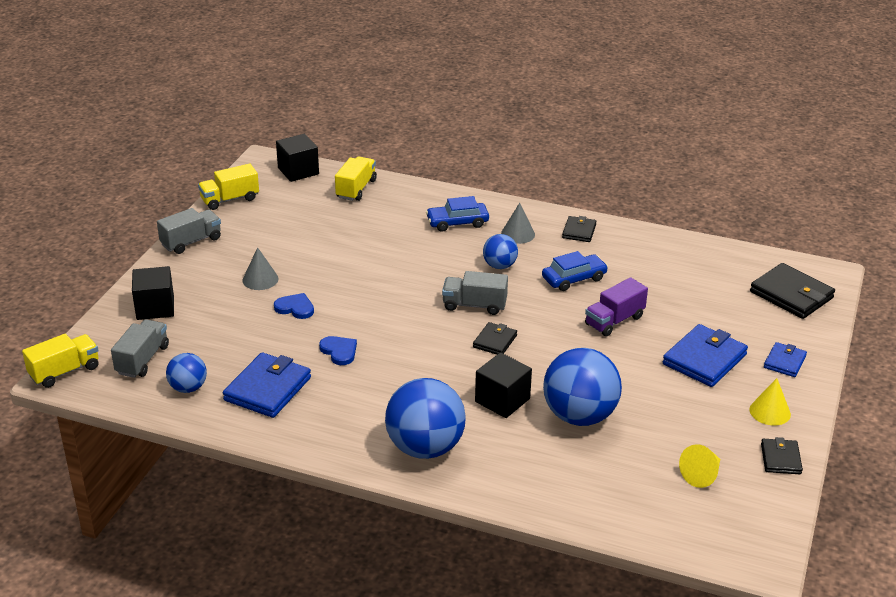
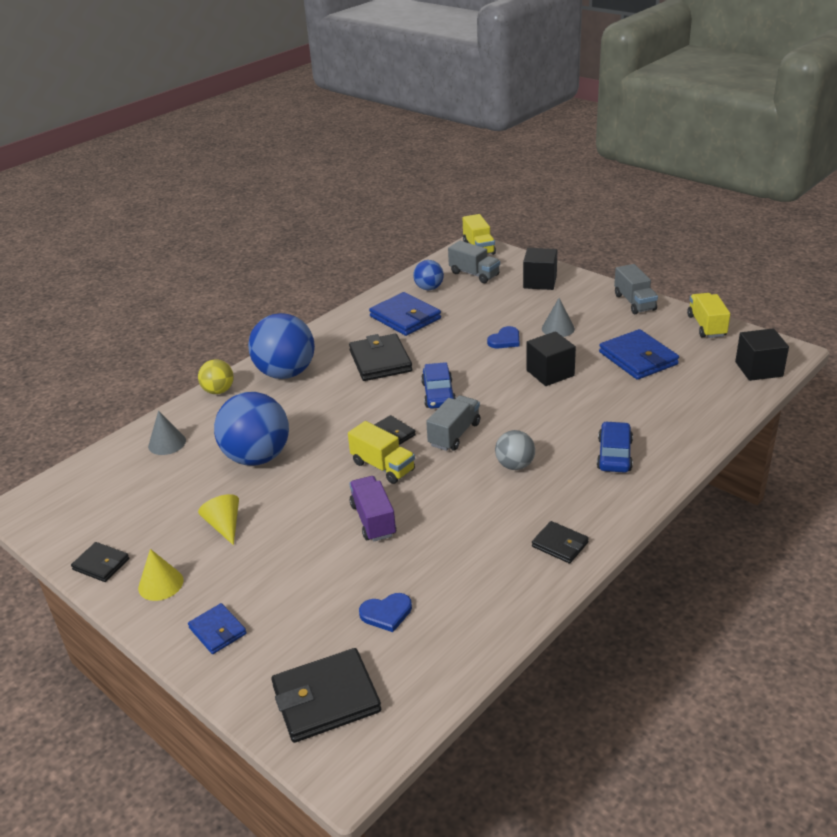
camera: 115 degrees right, 0 degrees up
(339, 351) = (431, 353): blue heart -> blue heart (386, 613)
(356, 189) = (709, 399): yellow truck -> yellow truck (383, 466)
(370, 383) = (380, 361): none -> black wallet
(485, 491) = (218, 391): none -> yellow ball
(499, 266) = (515, 465): blue ball -> grey ball
(502, 400) = (310, 421): black cube -> black cube (550, 373)
(518, 234) = (573, 493): grey cone -> grey cone (167, 443)
(574, 279) = (464, 512): blue car -> blue car (438, 394)
(701, 475) = (131, 506): yellow cone -> yellow cone (224, 525)
(704, 359) = (268, 566): blue wallet -> blue wallet (638, 358)

